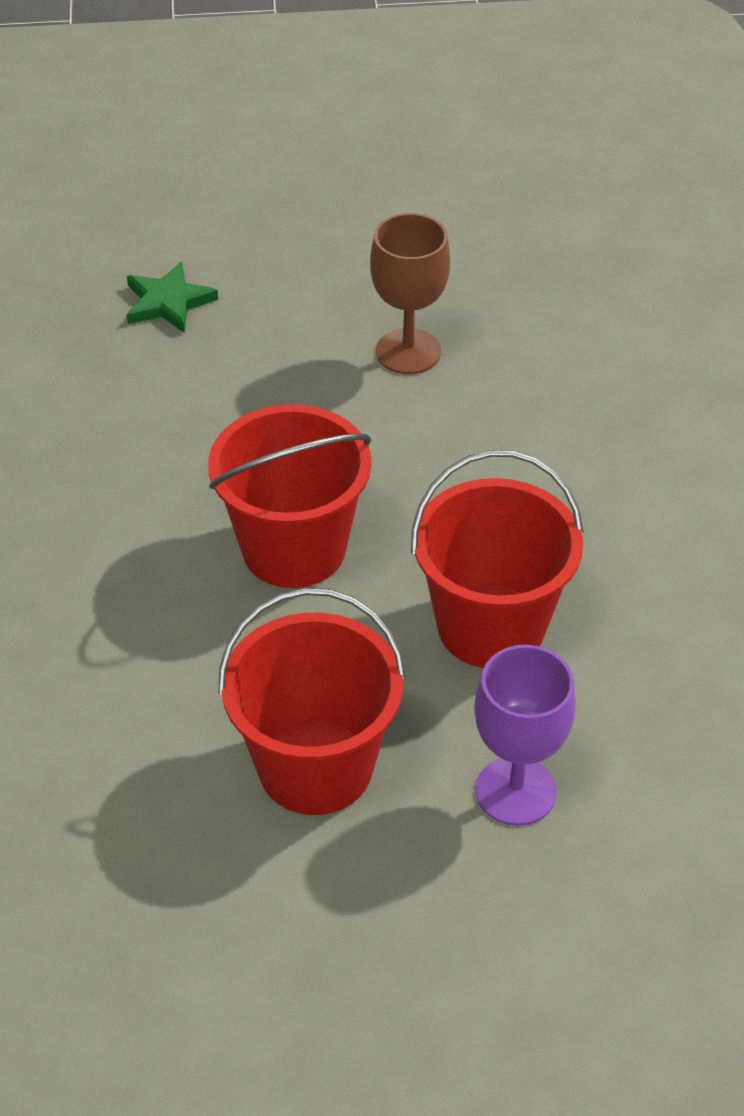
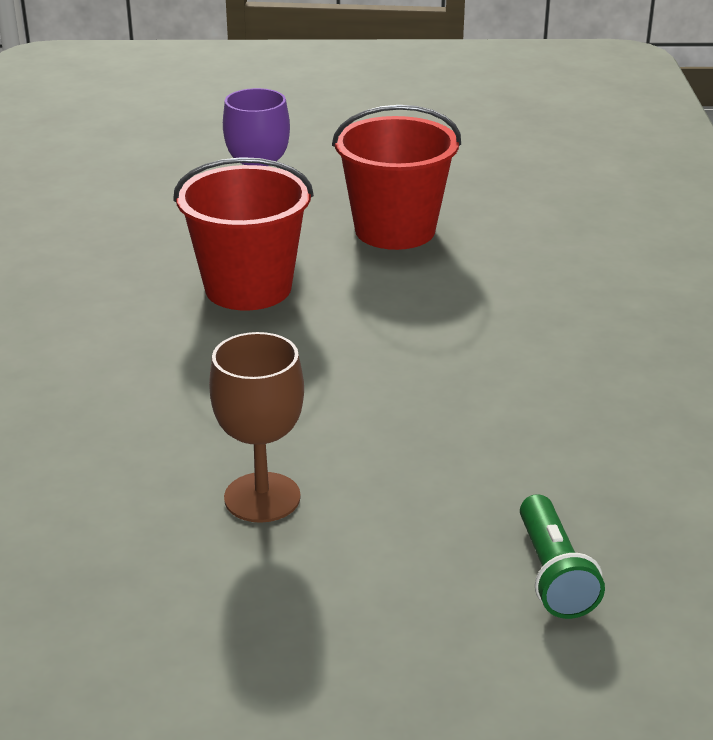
camera: 175 degrees left, 15 degrees down
(168, 302) = (553, 574): green star -> green flashlight
(294, 548) = (404, 340): red bucket -> none

